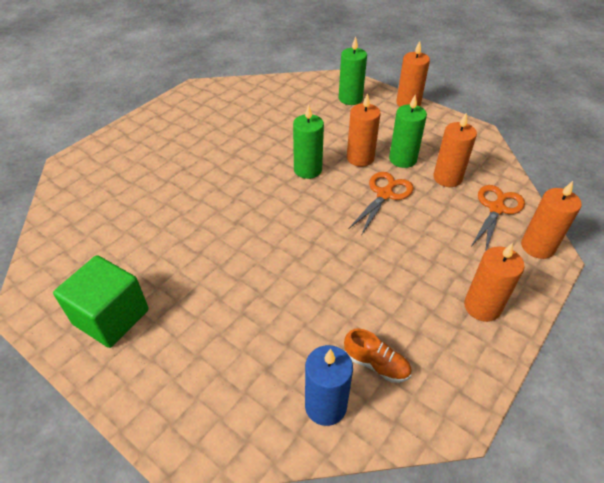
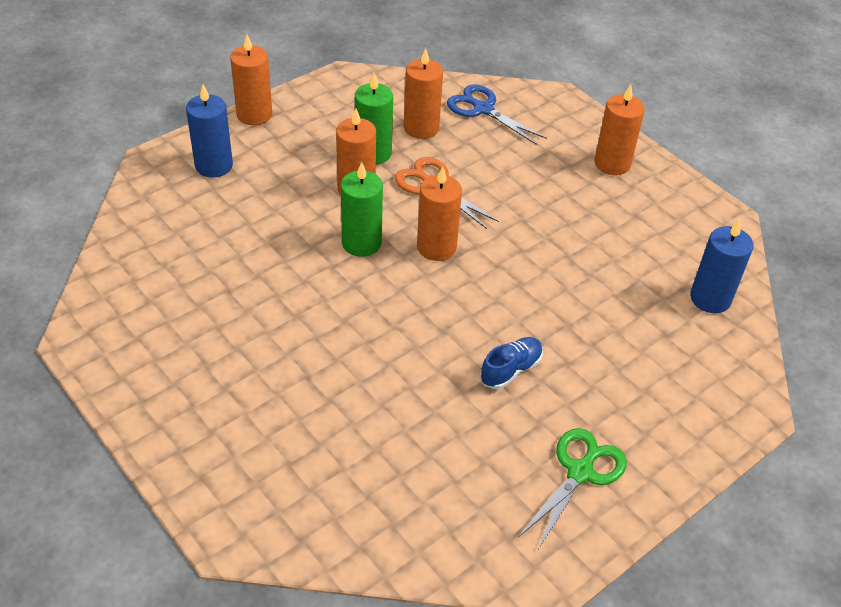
camera: 80 degrees left, 0 degrees up
(111, 317) = (580, 472): green cube -> green scissors
(205, 264) = (511, 370): none -> blue shoe
(350, 98) = (214, 165): green candle -> blue candle
(376, 364) = (668, 253): orange shoe -> none
(496, 208) = (482, 109): orange scissors -> blue scissors
(537, 247) = (544, 102): orange candle -> orange candle (436, 247)

